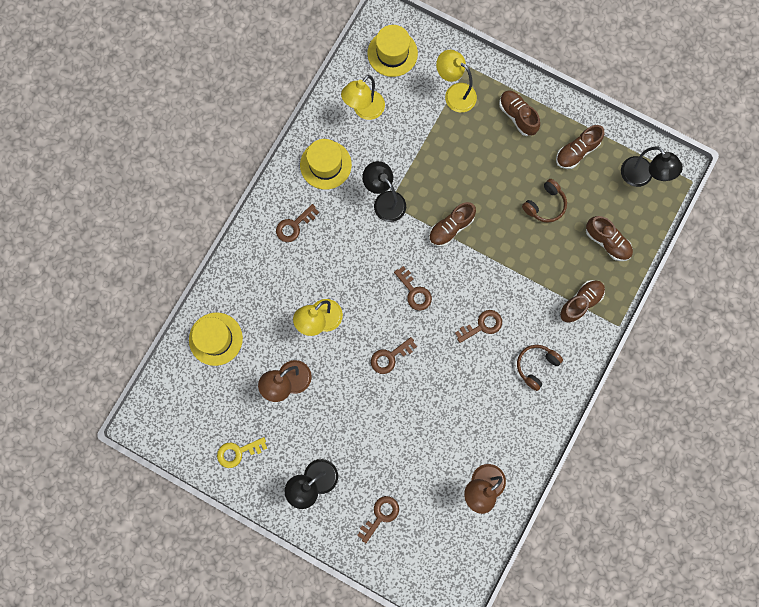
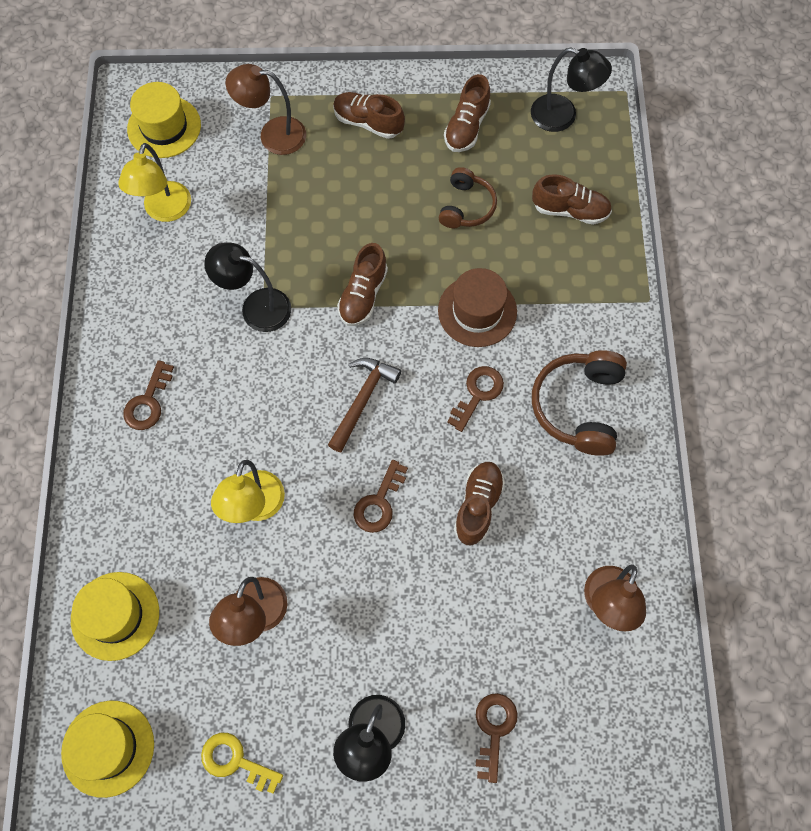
camera: 30 degrees left, 10 degrees down
(238, 452) = (235, 761): yellow key -> yellow key turned 75 degrees clockwise
(325, 165) = (149, 302): yellow hat -> yellow hat (108, 748)
(414, 292) = (362, 400): brown key -> brown hammer
(454, 93) = (273, 135): yellow lamp -> brown lamp
(512, 275) = (477, 311): none -> brown hat
(536, 366) = (578, 406): brown headphones -> brown headphones, size x1.57
(580, 302) = (584, 298): brown shoe -> brown shoe (478, 506)

